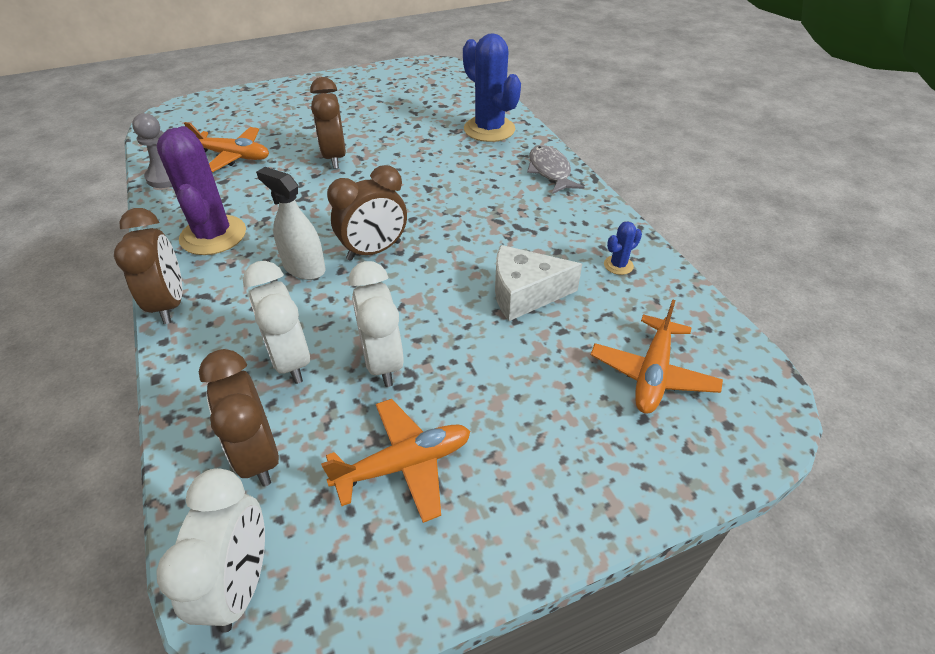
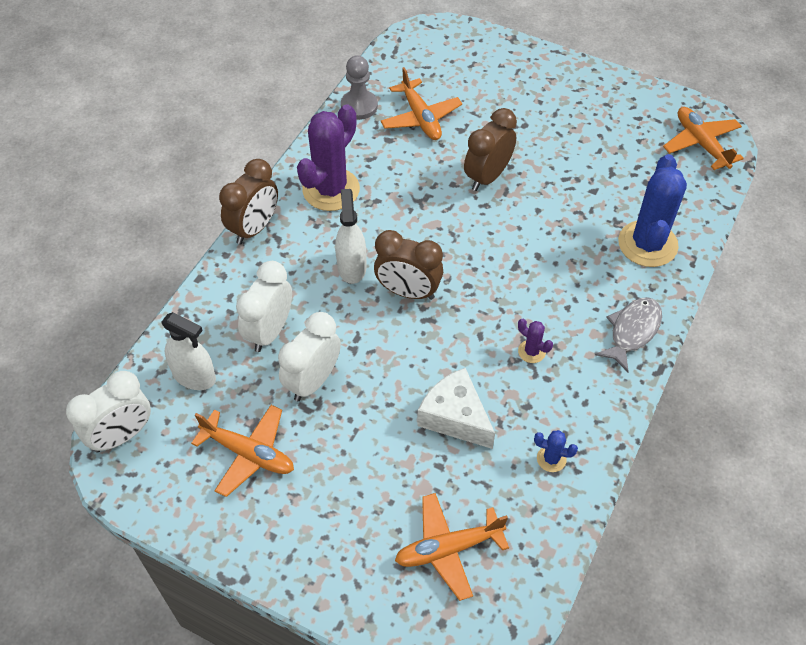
camera: 50 degrees right, 10 degrees up
(258, 455) = (194, 376): brown clock -> white spray bottle
(444, 74) = (701, 143): none -> orange plane
(511, 221) = (531, 351): none -> purple cactus

